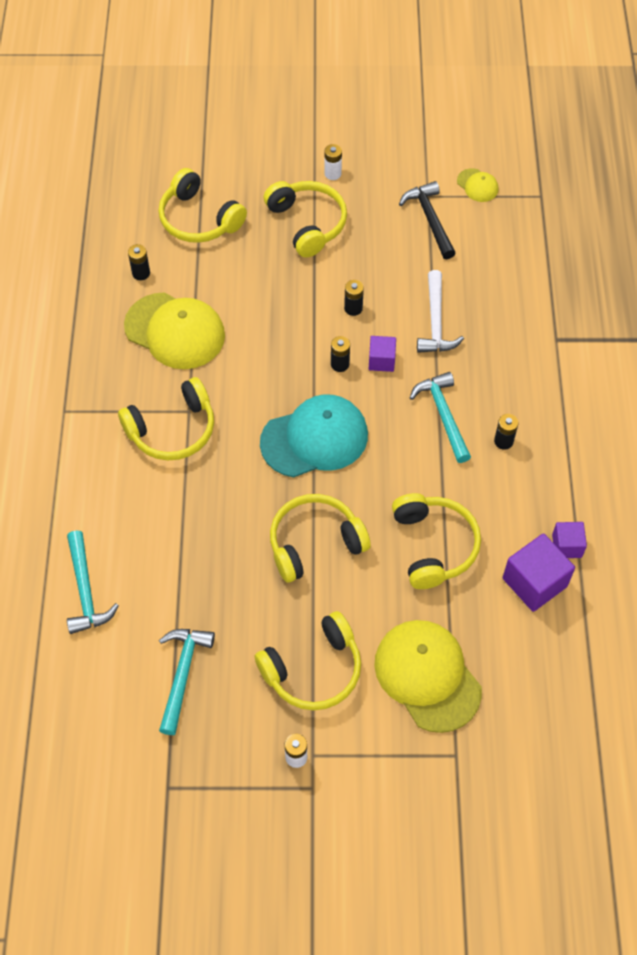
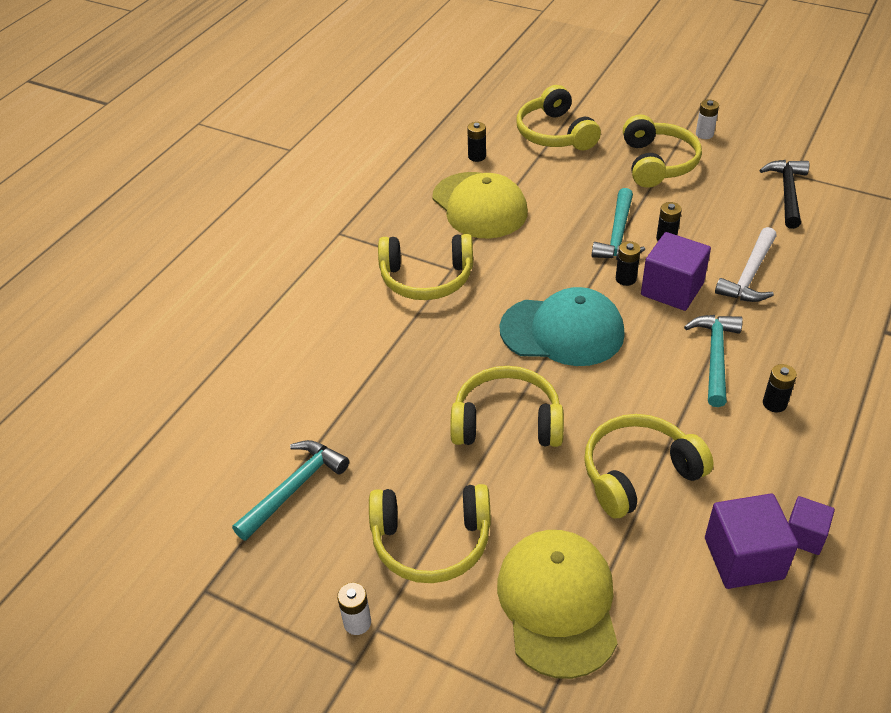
camera: 30 degrees right, 15 degrees down
(85, 590) = (256, 378): turquoise hammer -> turquoise hammer (618, 235)
(381, 360) = (672, 289): purple cube -> purple cube, size x1.70
(434, 545) = (638, 473): yellow headphones -> yellow headphones turned 135 degrees counterclockwise
(477, 185) = (854, 180): yellow cap -> none

